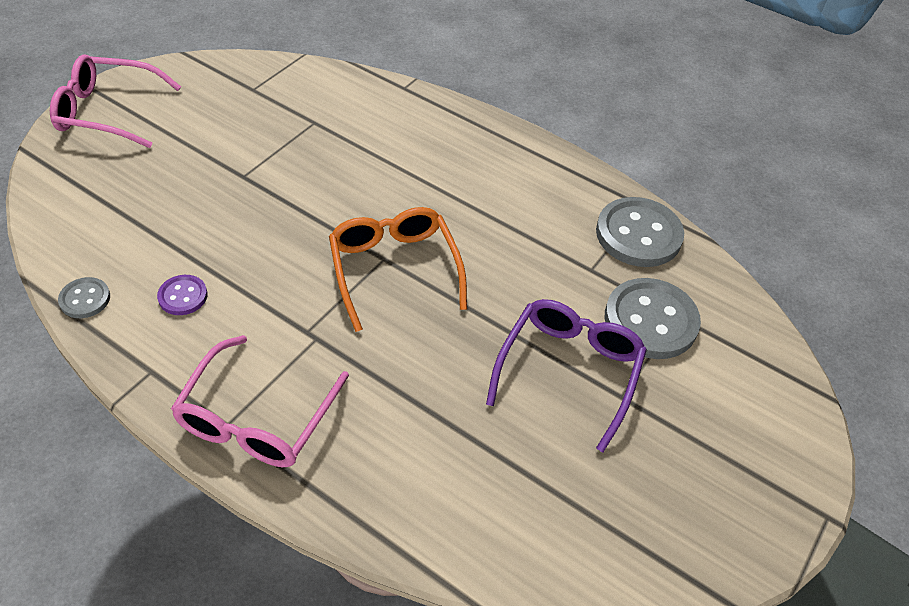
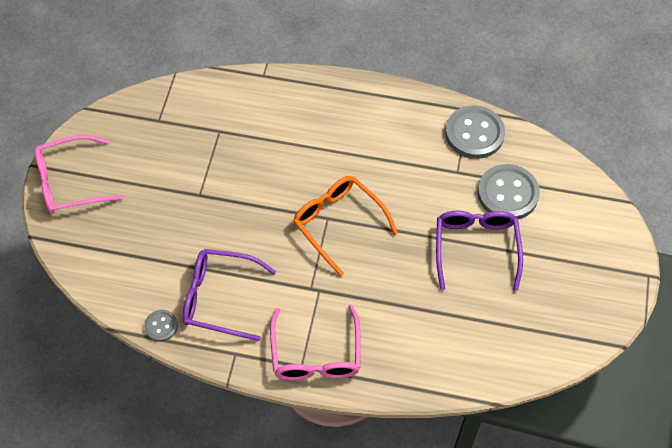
camera: 20 degrees left, 10 degrees up
(183, 296) = (220, 298): purple button -> purple glasses

